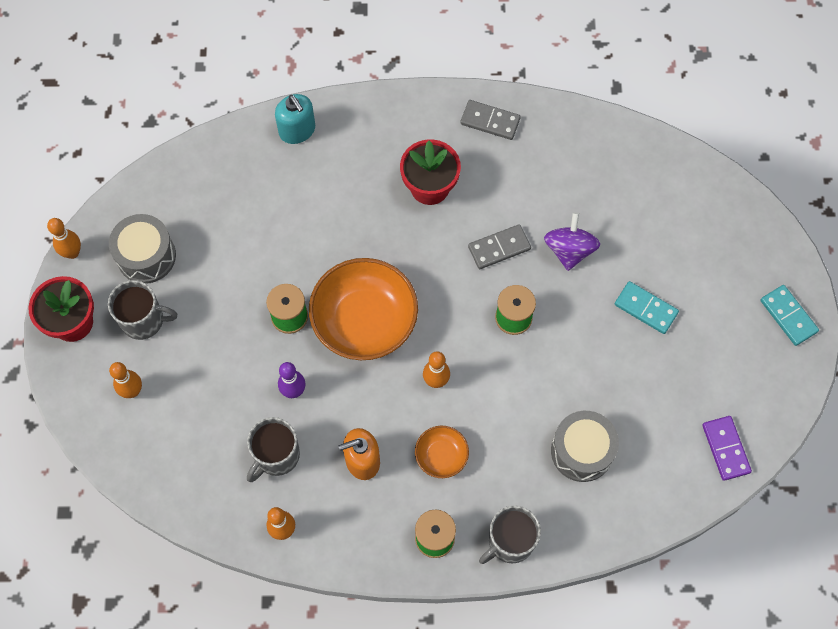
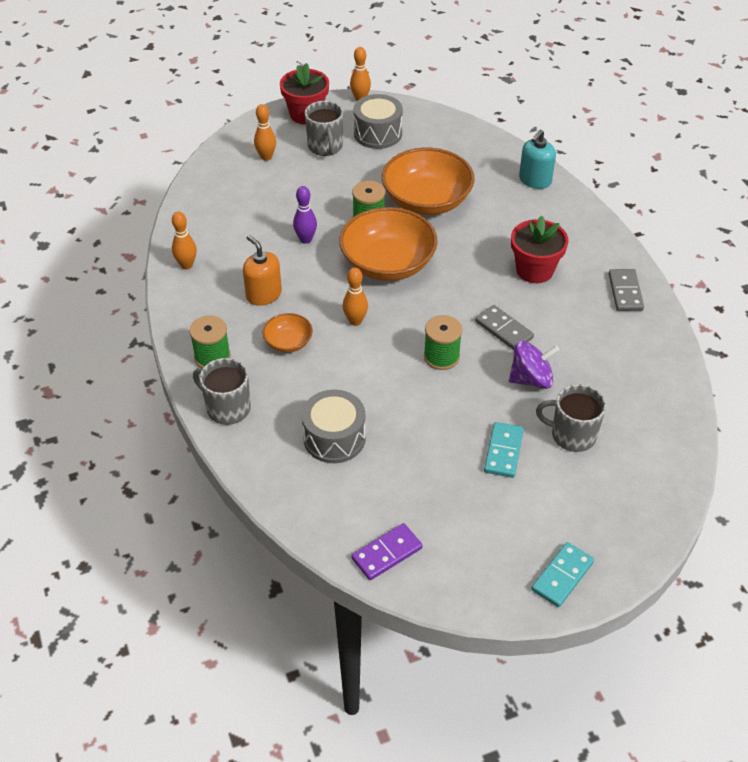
camera: 70 degrees right, 20 degrees down
(276, 456) = (247, 244): grey mug -> grey mug (572, 435)
(283, 247) = (426, 200): none -> orange bowl

